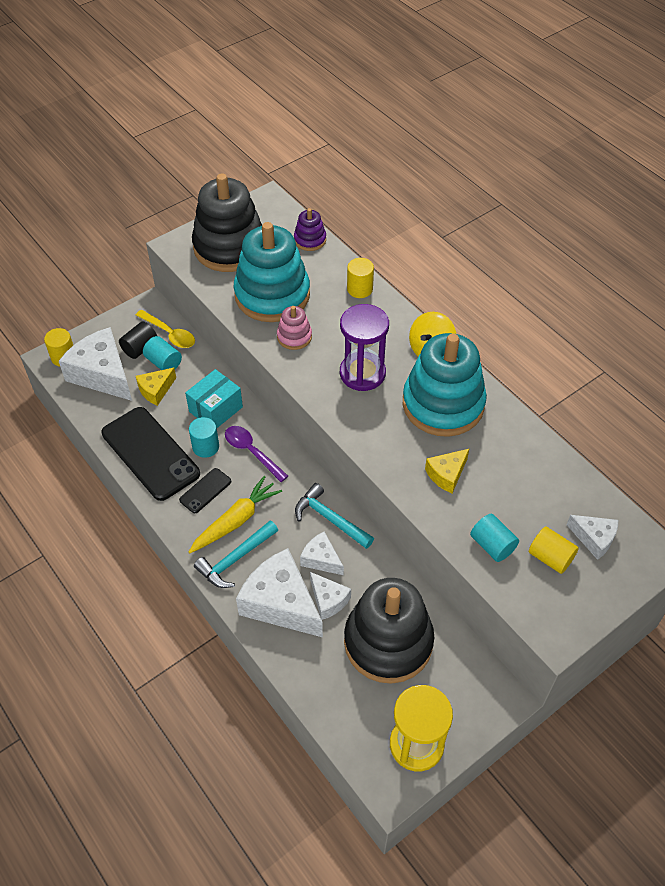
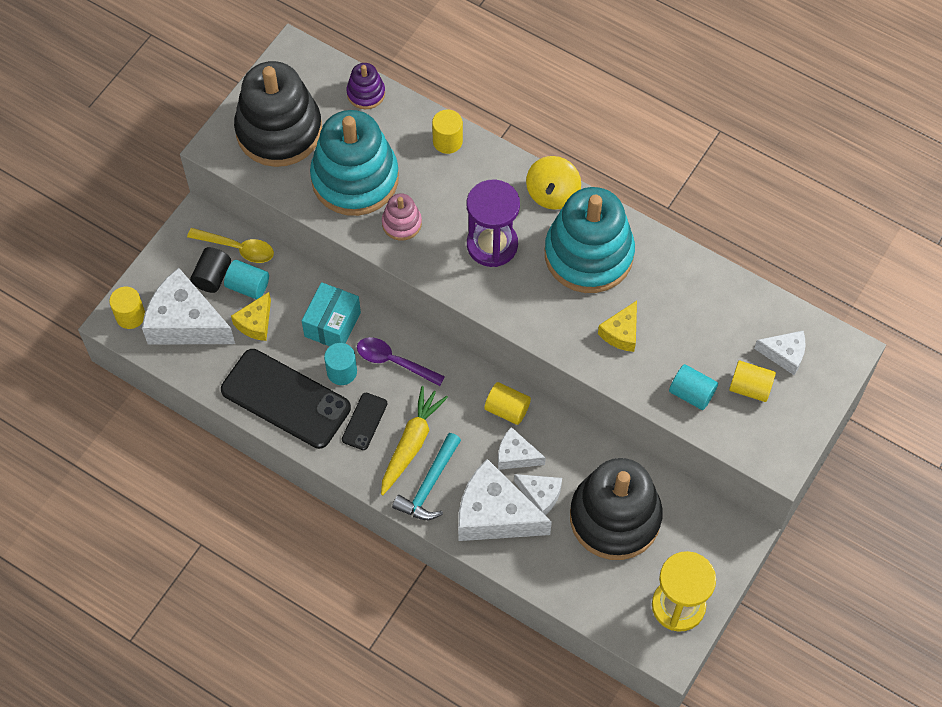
camera: 20 degrees left, 10 degrees up
(330, 519) = (507, 409): turquoise hammer -> yellow cylinder

